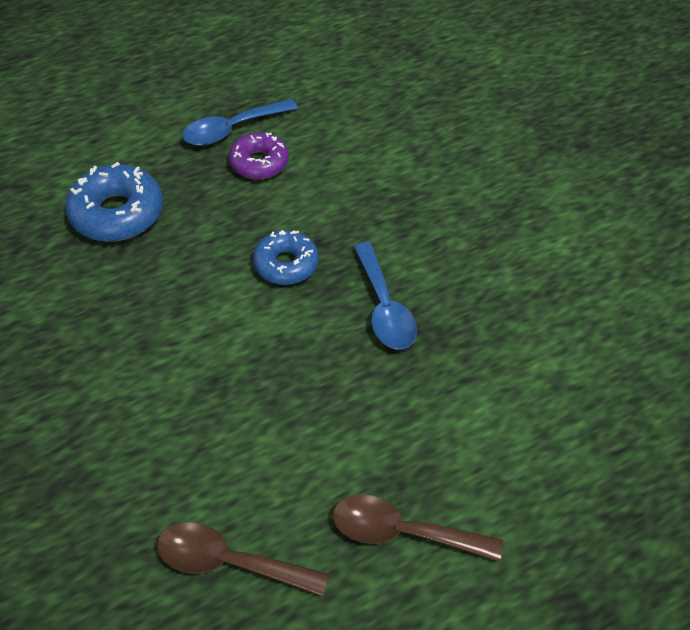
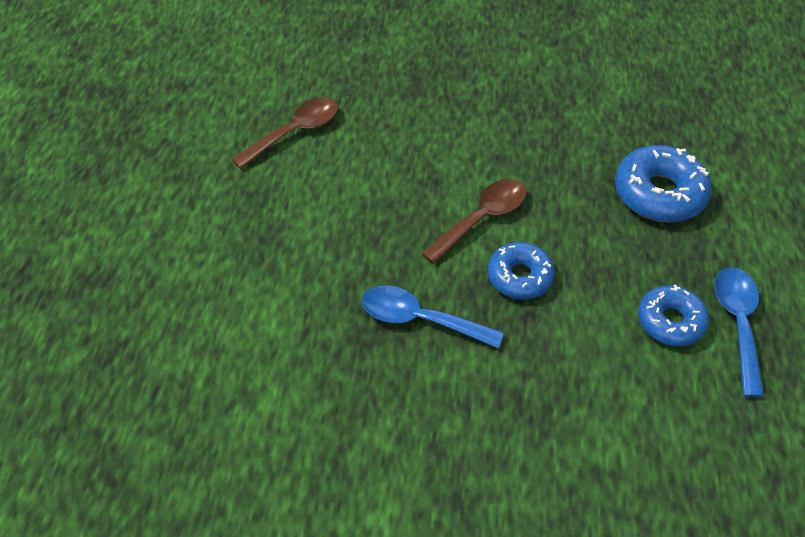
camera: 125 degrees right, 0 degrees up
(259, 163) = (670, 321): purple donut -> blue donut
(402, 532) = (230, 221): brown spoon -> brown spoon (482, 219)

